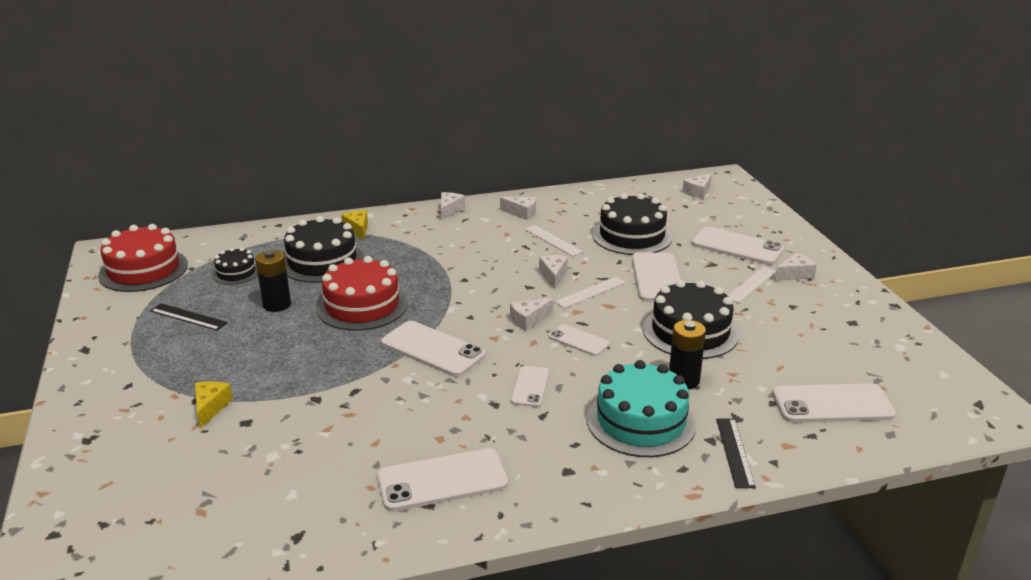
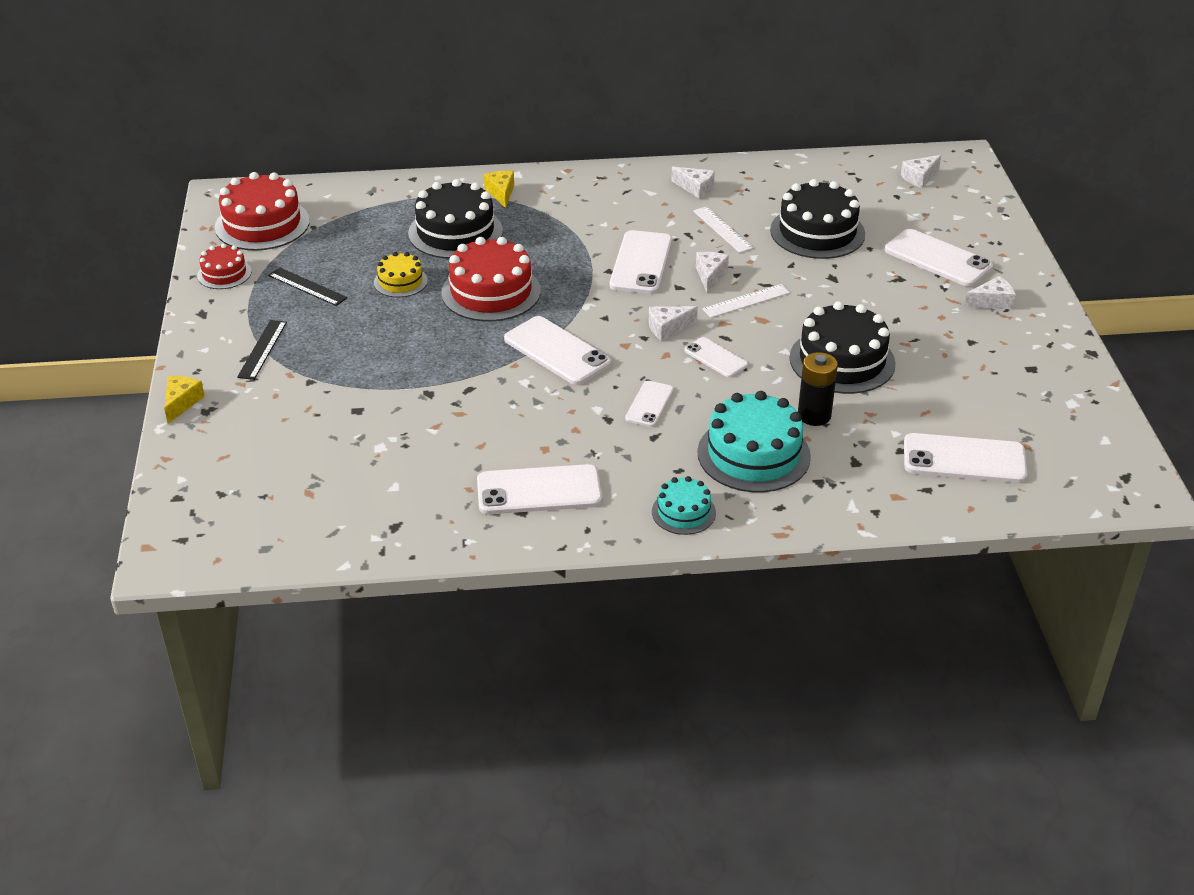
camera: 10 degrees right, 10 degrees up
(107, 313) = (224, 274): none -> red cake
(210, 407) = (324, 391): yellow cheese -> yellow cheese (181, 403)
(236, 273) = (360, 237): black cake -> none
(277, 305) = (400, 281): black battery -> yellow cake
(449, 210) = (611, 177): white cheese -> none
(592, 485) = (683, 512): none -> turquoise cake
(657, 278) = (828, 290): white phone -> white phone (641, 263)
(735, 452) = (839, 497): black ruler -> black ruler (262, 349)
(751, 284) = (935, 309): white ruler -> none

